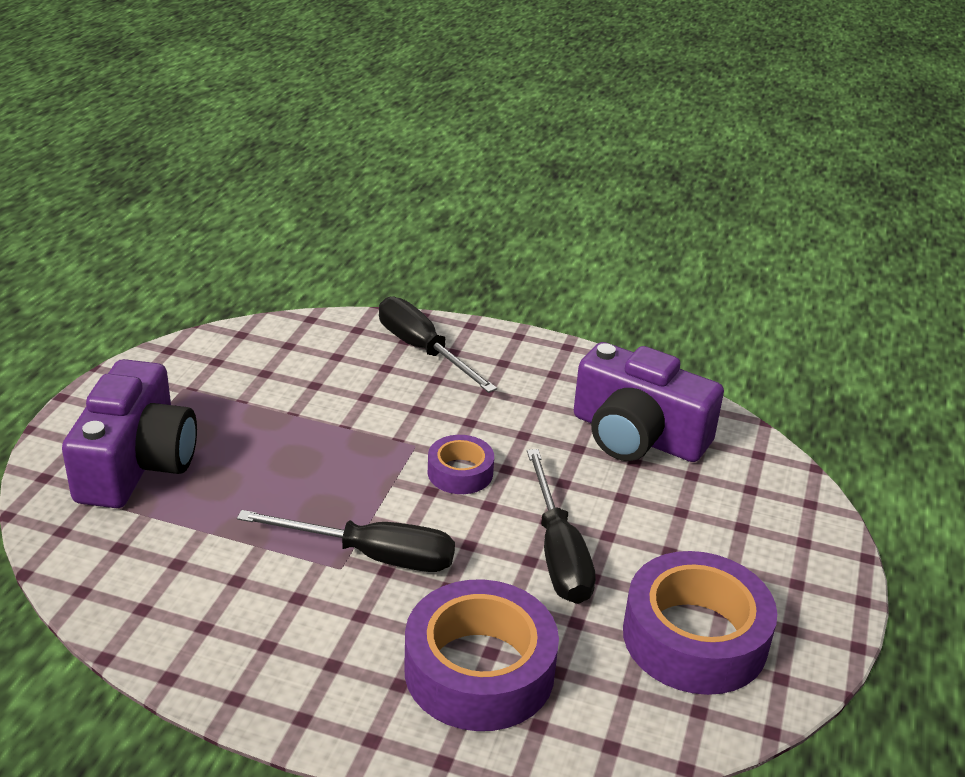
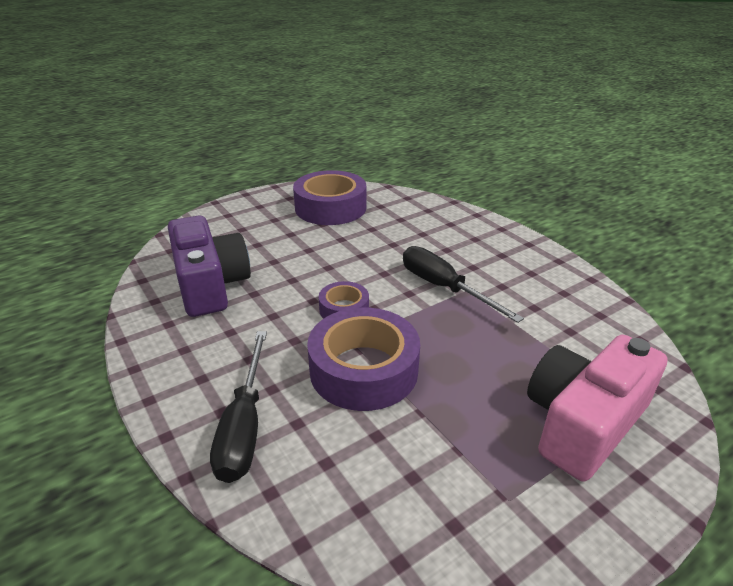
camera: 140 degrees left, 0 degrees up
(137, 463) = (583, 422): purple camera -> pink camera
(479, 670) = (434, 230): purple tape -> purple tape (364, 370)
(558, 552) = (343, 252): black screwdriver -> none

